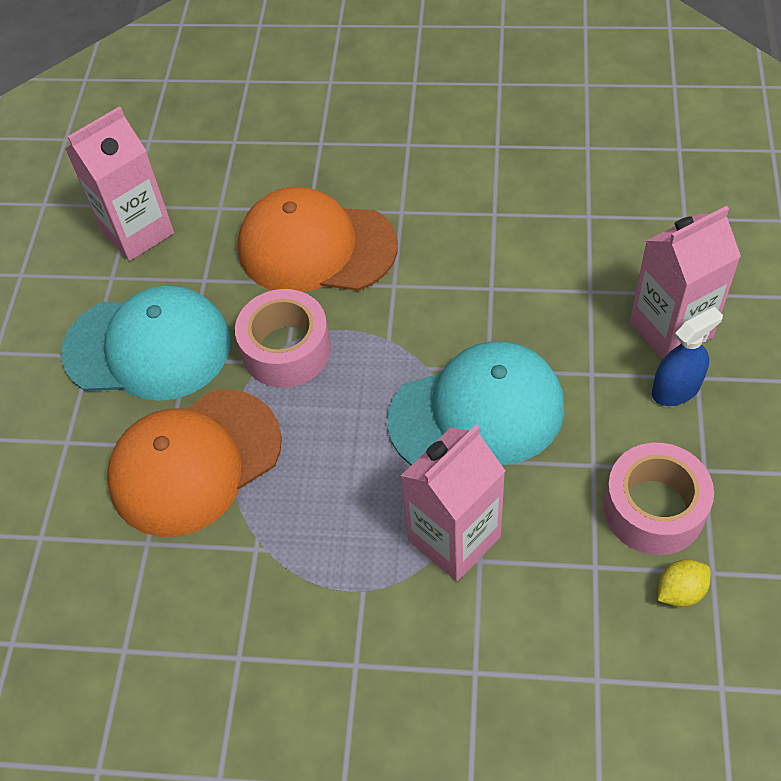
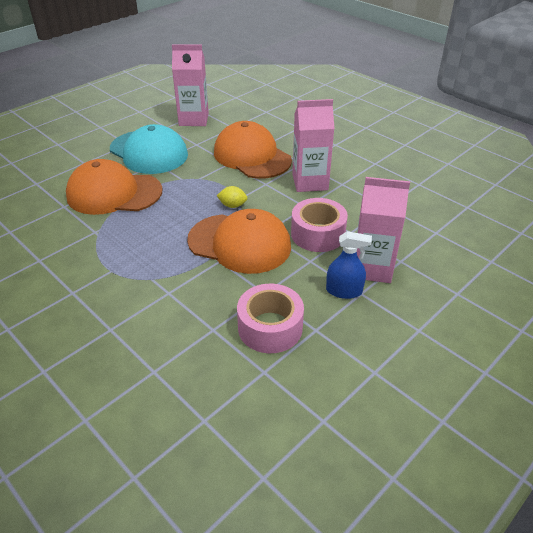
camera: 35 degrees right, 15 degrees down
(286, 350) = (195, 180): pink tape -> pink tape (318, 234)
(454, 538) = (169, 278): pink carton -> pink carton (310, 182)
(477, 413) = (239, 243): turquoise cap -> orange cap
(680, 591) = (238, 367): yellow lemon -> yellow lemon (232, 205)

